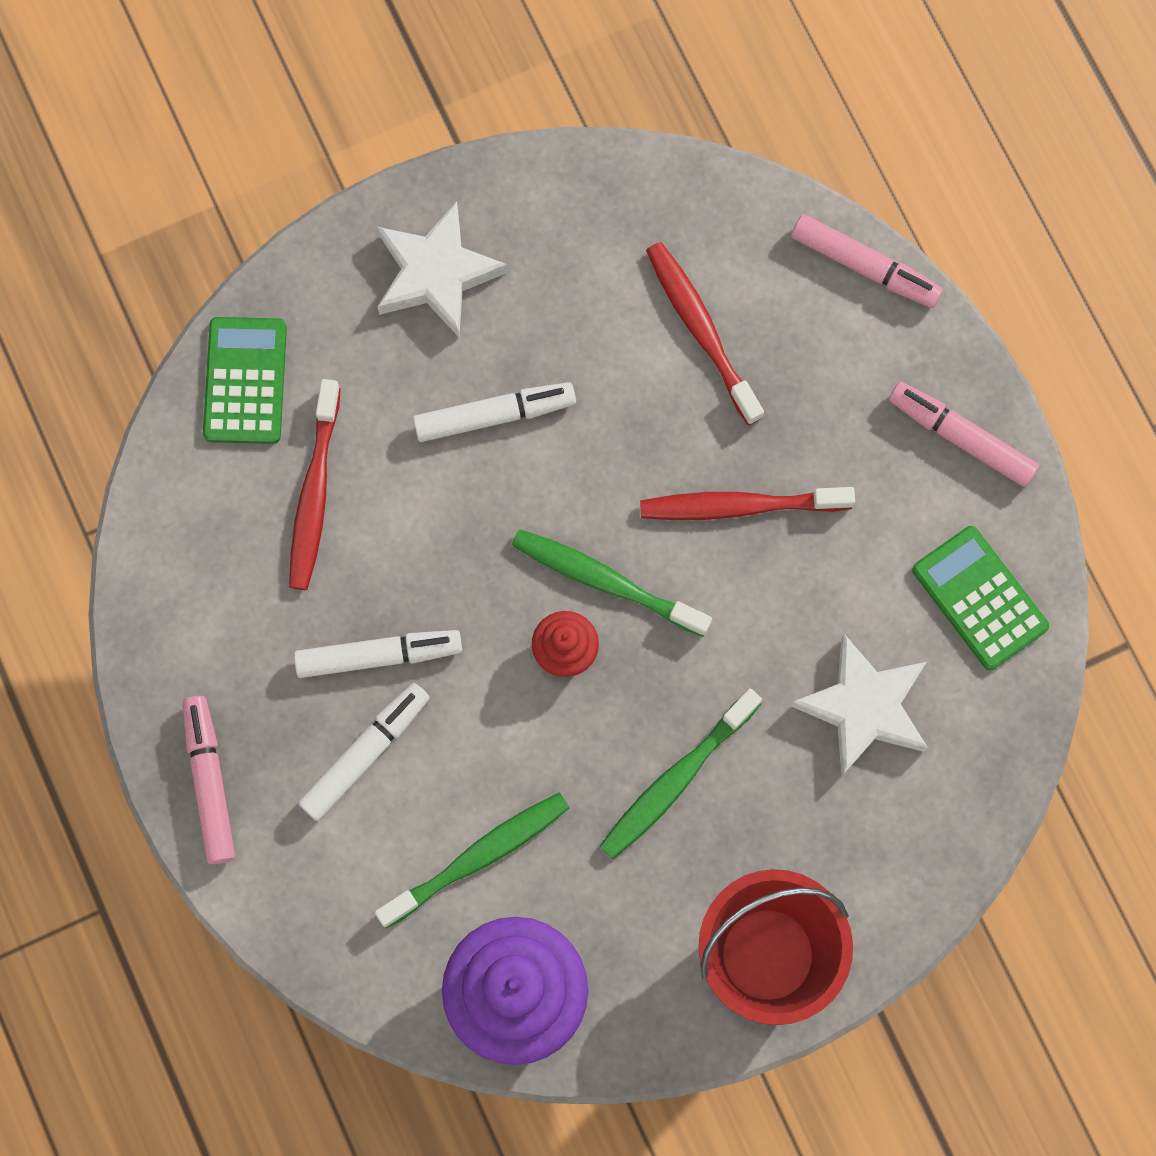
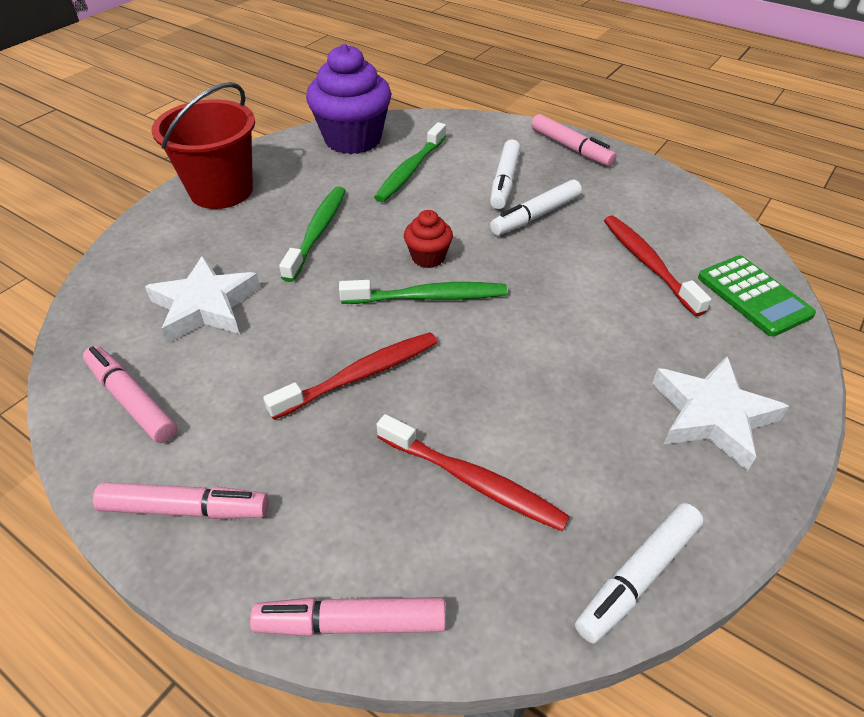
camera: 150 degrees right, 30 degrees down
(494, 415) = (581, 349): white marker -> white marker (637, 576)
(980, 598) = (132, 400): green calculator -> pink marker

